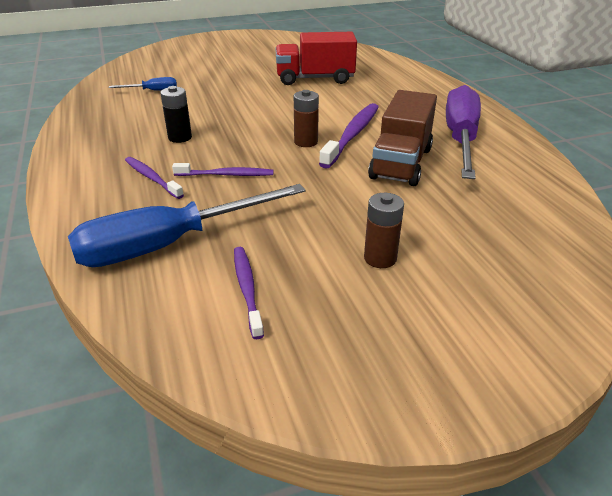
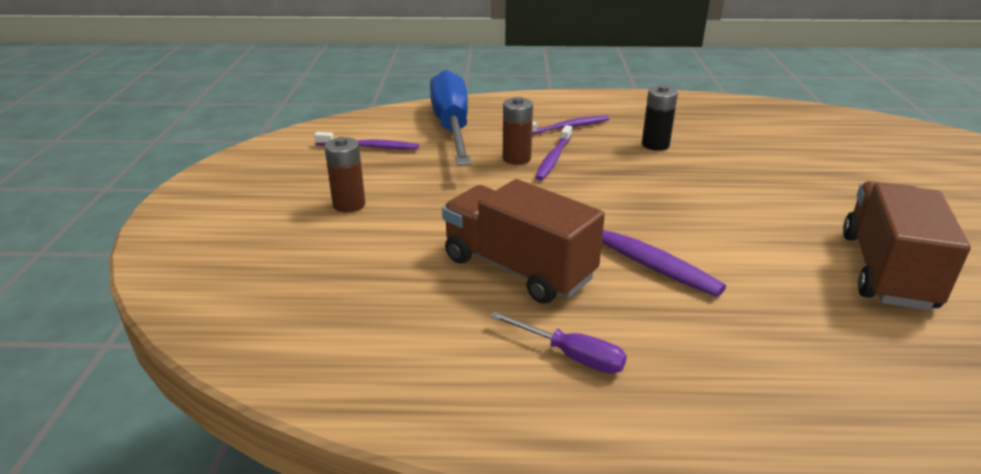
camera: 110 degrees right, 5 degrees down
(153, 91) = (810, 140): blue screwdriver -> none
(306, 142) = (614, 213): brown battery -> brown battery (516, 158)
(315, 79) = (886, 271): red truck -> brown truck
(460, 138) = (571, 355): purple screwdriver -> purple screwdriver, size x0.44

